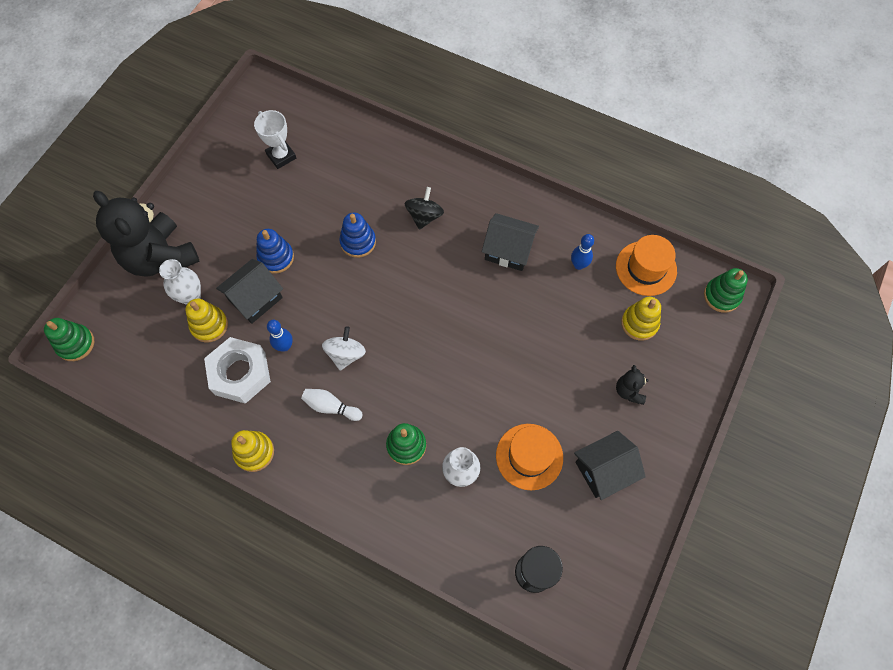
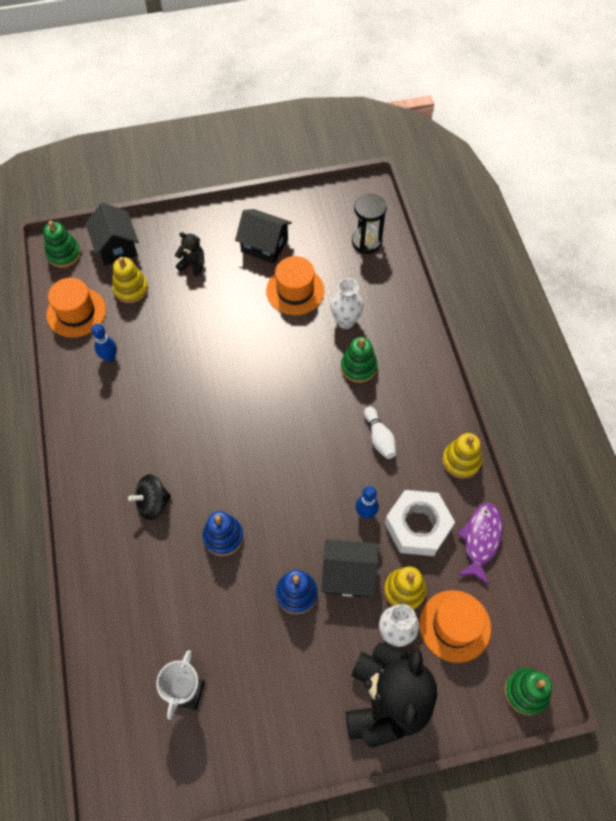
camera: 130 degrees left, 5 degrees down
(156, 337) = (455, 626): none -> orange hat
(187, 409) = (480, 539): none -> purple fish
(345, 354) = (330, 462): white spinning top -> none
(508, 250) = (135, 414): black house -> black house (116, 247)
(629, 391) = (193, 264): black teddy bear -> black teddy bear turned 120 degrees counterclockwise

